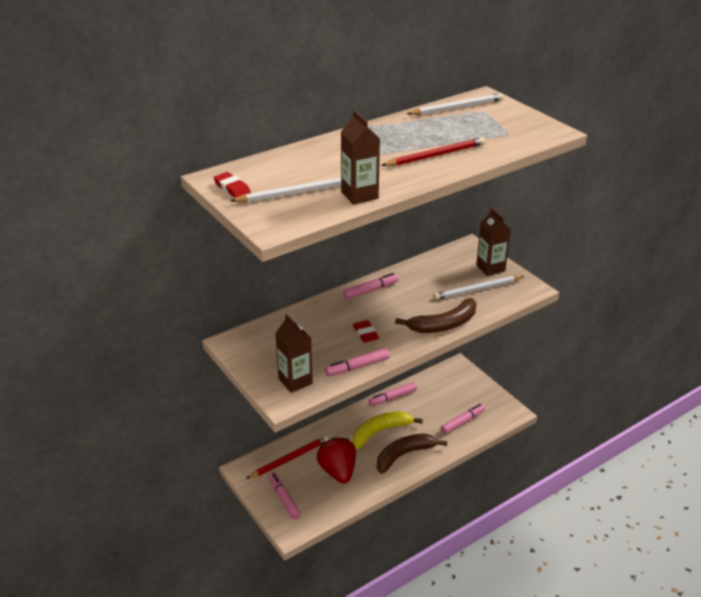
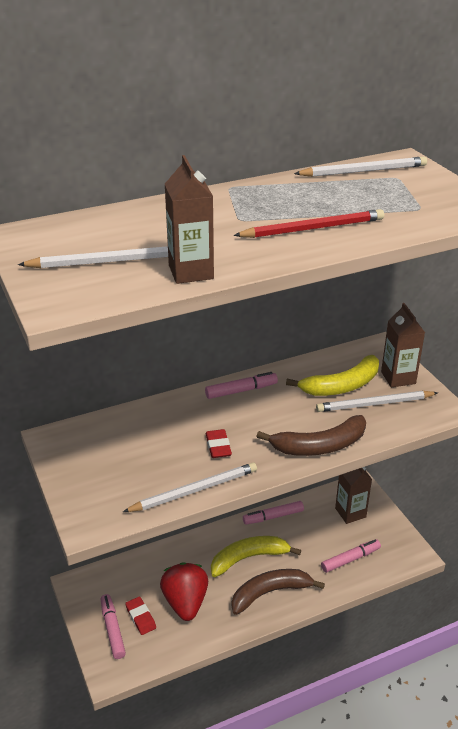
camera: 10 degrees right, 0 degrees up
(232, 188) = (32, 249): red eraser -> red eraser (140, 617)
(289, 458) = (133, 578): red pencil -> none
(295, 381) = (111, 499): brown carton -> brown carton (350, 513)
(357, 367) = (194, 490): pink marker -> white pencil
(449, 278) = (342, 386): none -> yellow banana

